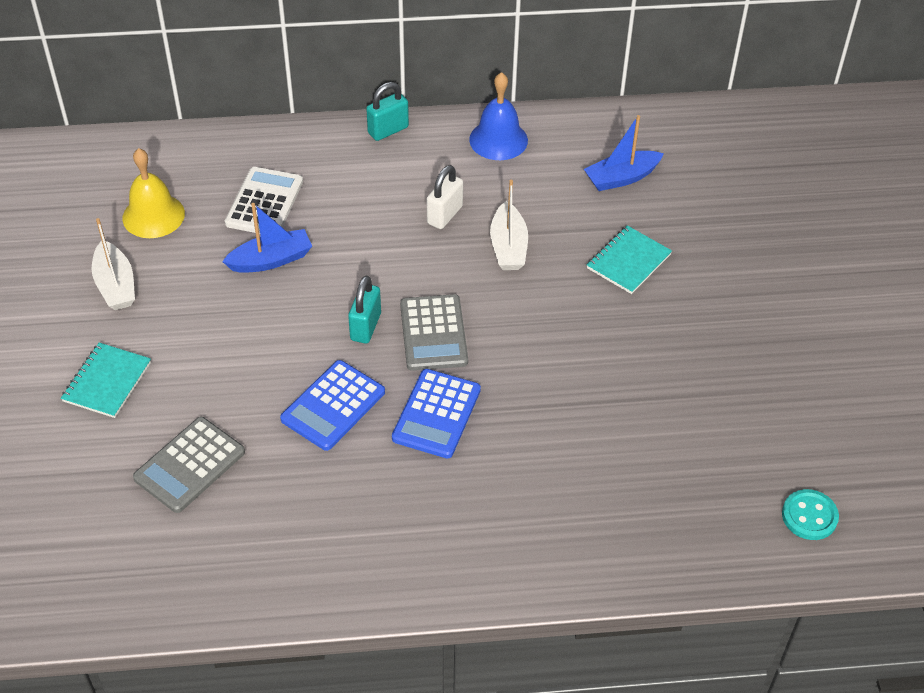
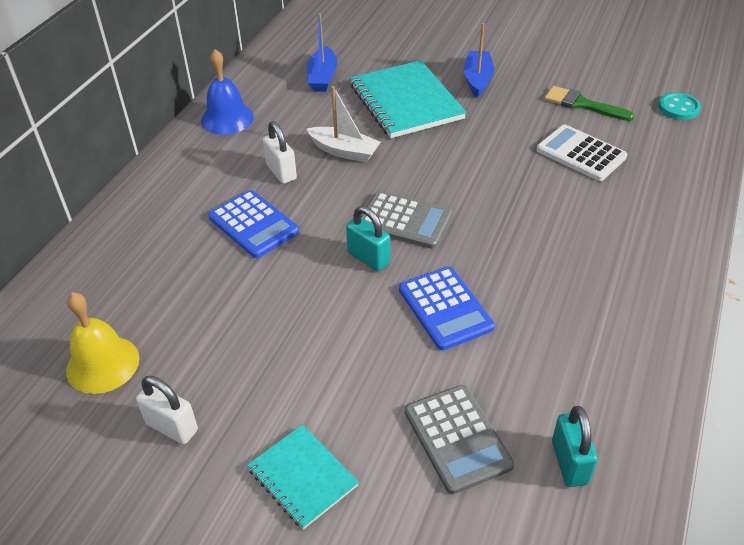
camera: 60 degrees left, 5 degrees down
(115, 285) = (172, 427): white boat -> white padlock
(264, 202) = (164, 275): white calculator -> white calculator (581, 154)
(271, 260) = (240, 294): blue boat -> blue boat (477, 80)
(388, 130) = (155, 171): turquoise padlock -> turquoise padlock (569, 463)
(436, 414) = (492, 248): blue calculator -> blue calculator (253, 224)
(628, 261) = (405, 102): turquoise notebook -> turquoise notebook, size x1.79
(743, 419) = (582, 104): none -> green brush

